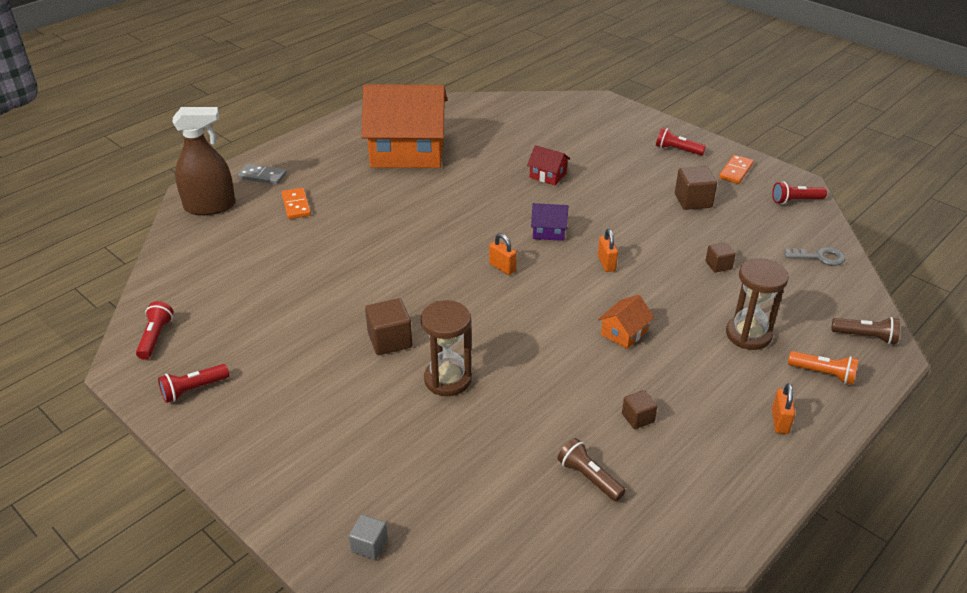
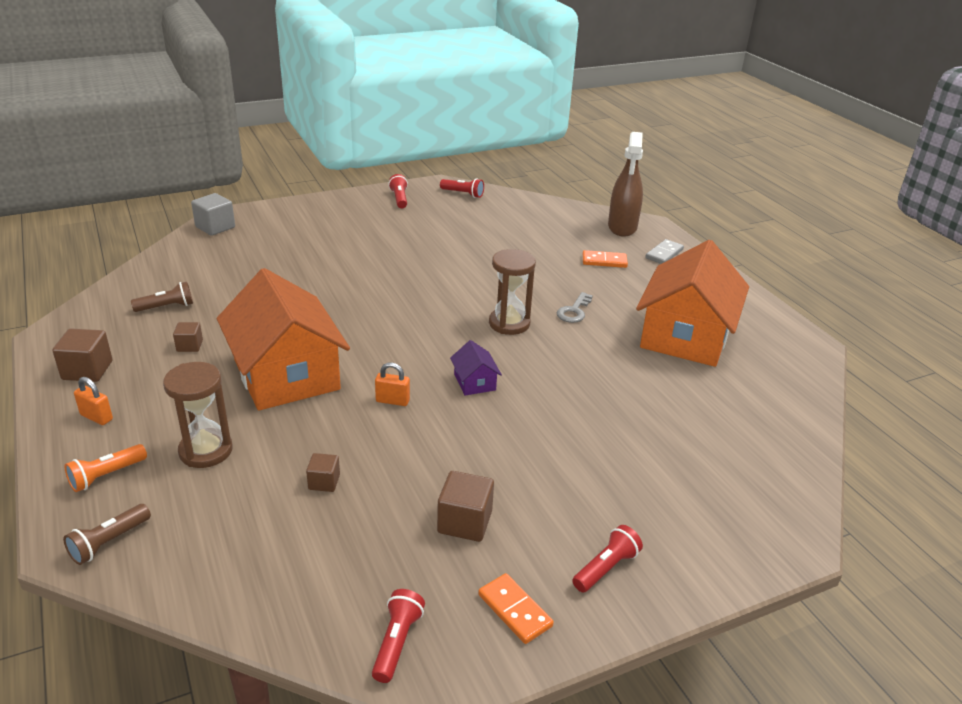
camera: 110 degrees right, 5 degrees down
(369, 545) = (215, 227): grey cube -> grey cube, size x1.65
(390, 340) = (384, 267): brown cube -> brown cube (87, 370)
(448, 379) = (319, 279): brown hourglass -> brown hourglass (509, 323)
(502, 267) = (435, 338): orange padlock -> none
(548, 175) = (589, 417): red house -> none
(548, 231) = (474, 382): purple house -> purple house turned 45 degrees counterclockwise
(624, 333) = (286, 374): orange house -> orange house, size x2.50
(819, 257) = (261, 588): grey key -> grey key (574, 311)

